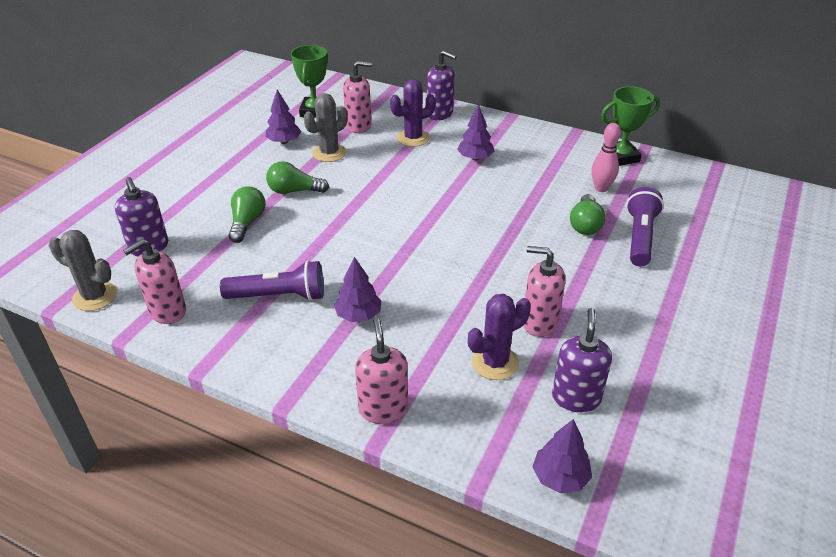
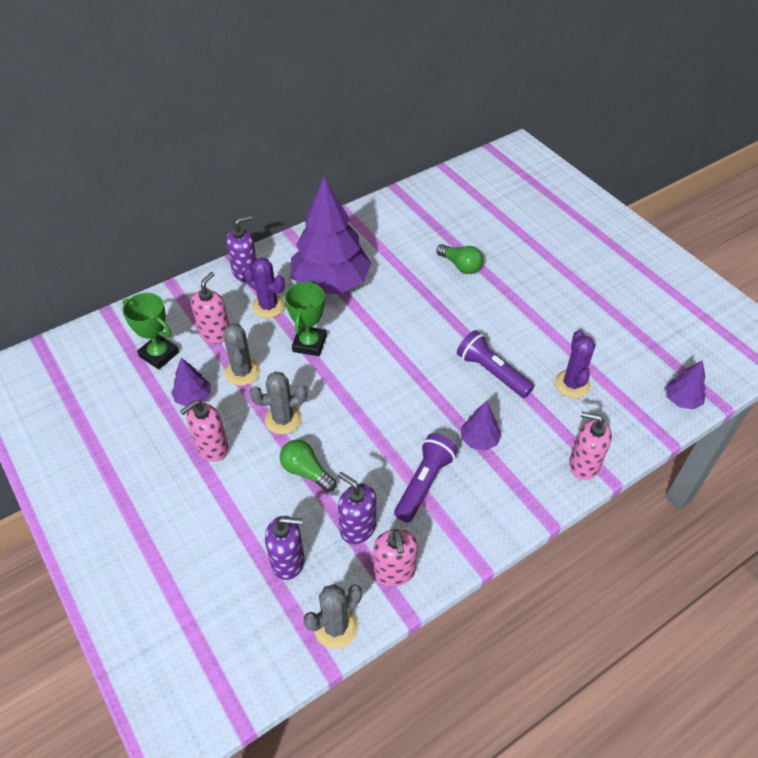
camera: 60 degrees left, 10 degrees up
(294, 191) = (283, 419): green light bulb -> grey cactus
(413, 138) = (268, 306): purple cactus -> purple cactus turned 60 degrees counterclockwise
(475, 158) = (331, 282): purple tree -> purple tree, size x2.31
(539, 322) = (546, 342): pink soap dispenser -> pink soap dispenser (212, 448)
(576, 397) = (623, 360): purple soap dispenser -> purple soap dispenser (357, 528)
(601, 188) = (425, 235): pink bowling pin -> none
(620, 157) = (396, 205): green trophy -> green trophy (309, 344)
(640, 237) = (493, 247): purple flashlight -> purple flashlight (492, 372)

